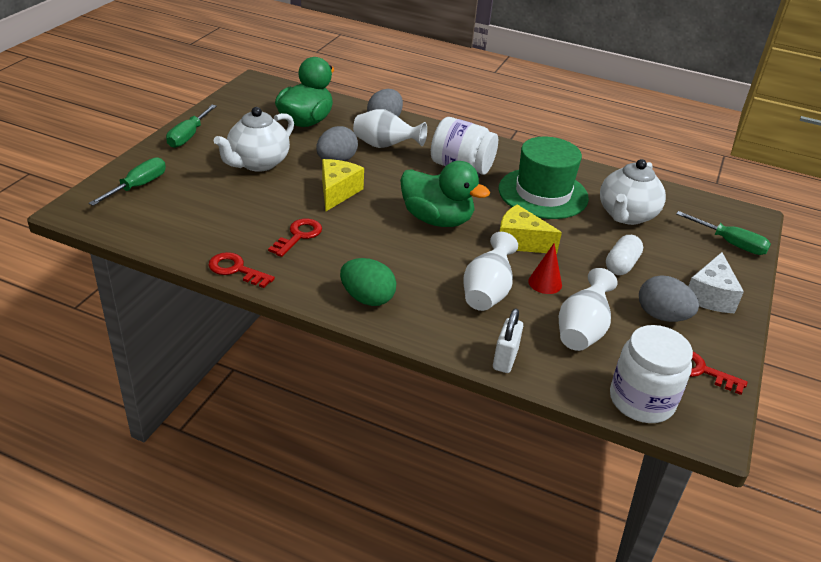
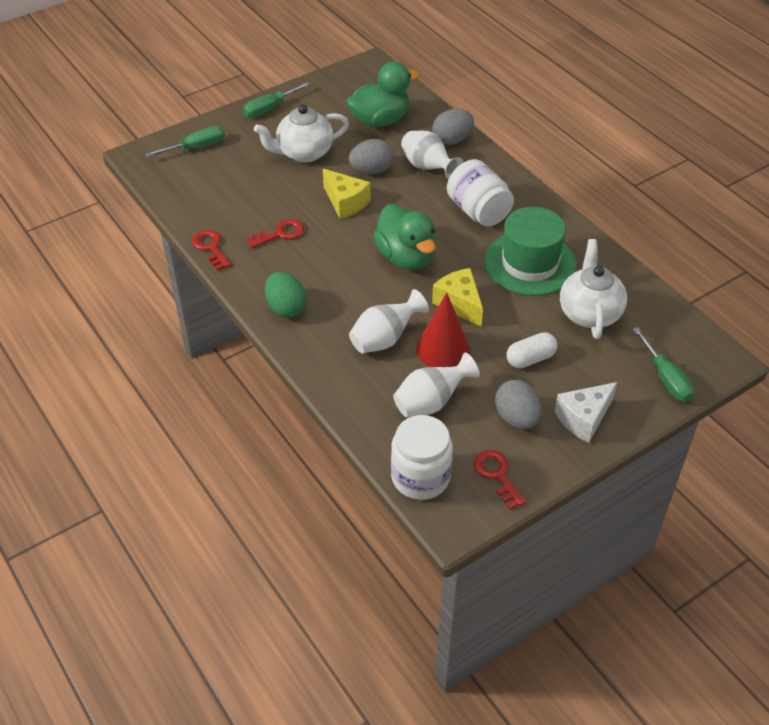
camera: 35 degrees right, 10 degrees up
(337, 192) = (345, 202): yellow cheese -> yellow cheese turned 90 degrees clockwise
(505, 359) = (345, 399): white padlock -> none
(545, 283) = (443, 349): red cone -> red cone, size x1.70
(626, 215) = (589, 313): white teapot -> white teapot turned 120 degrees clockwise

